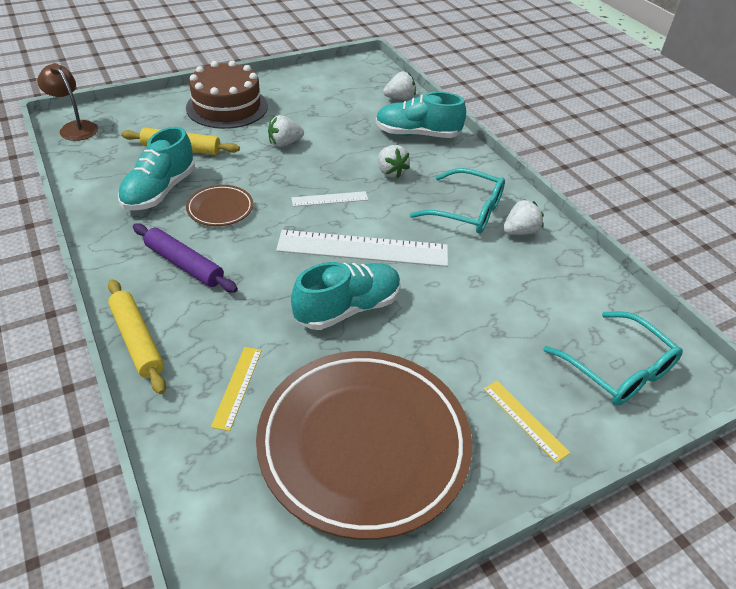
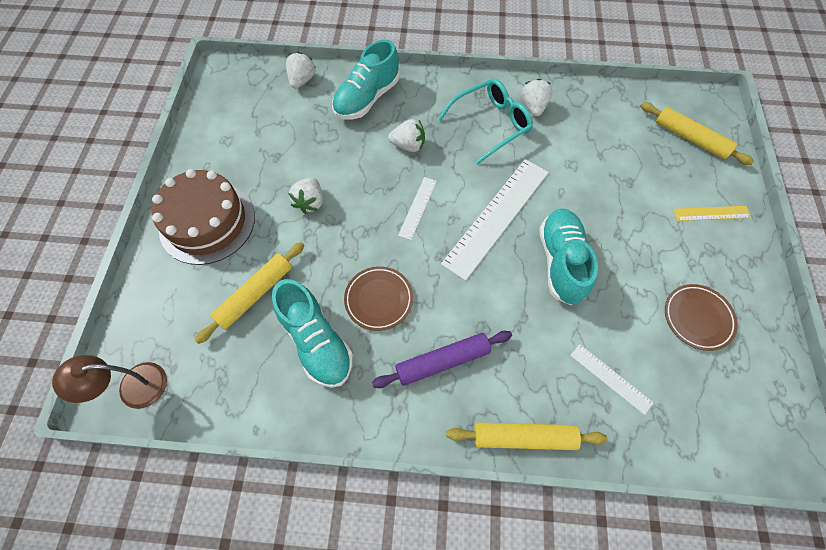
camera: 55 degrees left, 20 degrees up
(237, 387) = (610, 378): yellow ruler -> white ruler
(363, 444) = (697, 318): brown plate -> brown plate, size x0.43
(618, 369) = (690, 138): turquoise glasses -> yellow rolling pin

